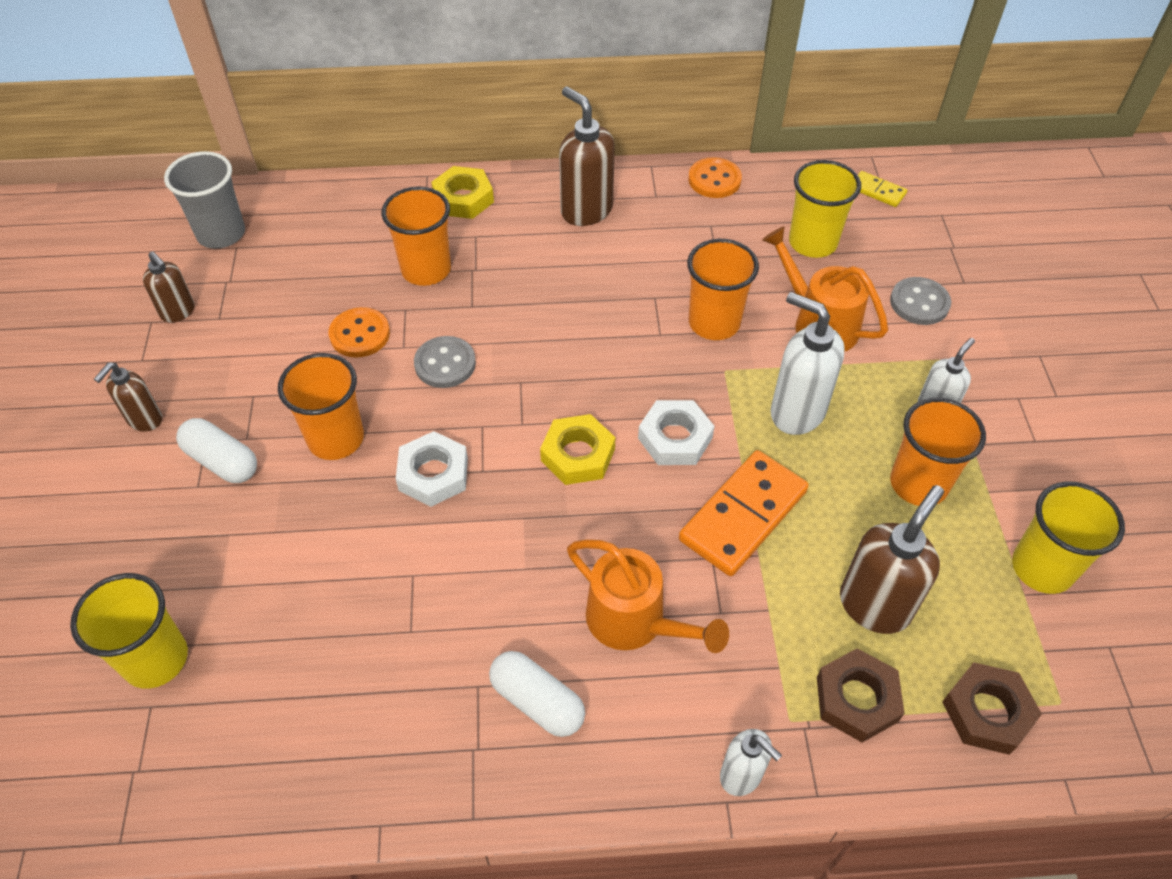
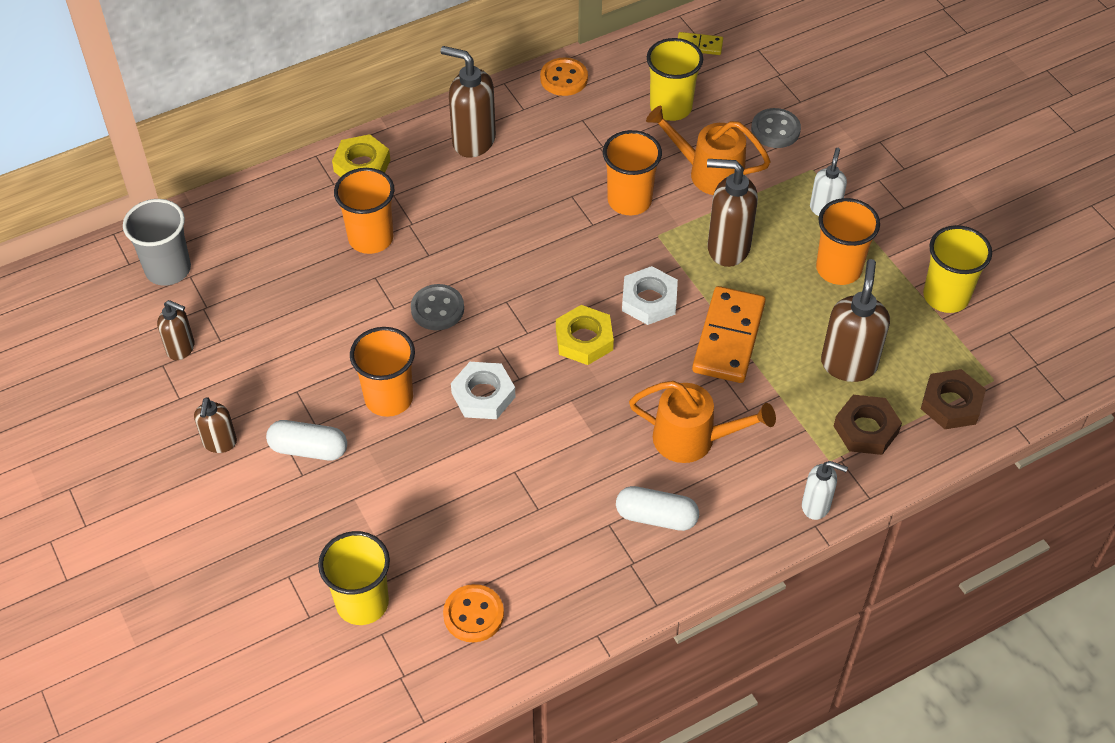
camera: 25 degrees left, 0 degrees up
(360, 334) = (351, 311): orange button -> orange button (473, 614)
(796, 412) = (727, 248): white soap dispenser -> brown soap dispenser

